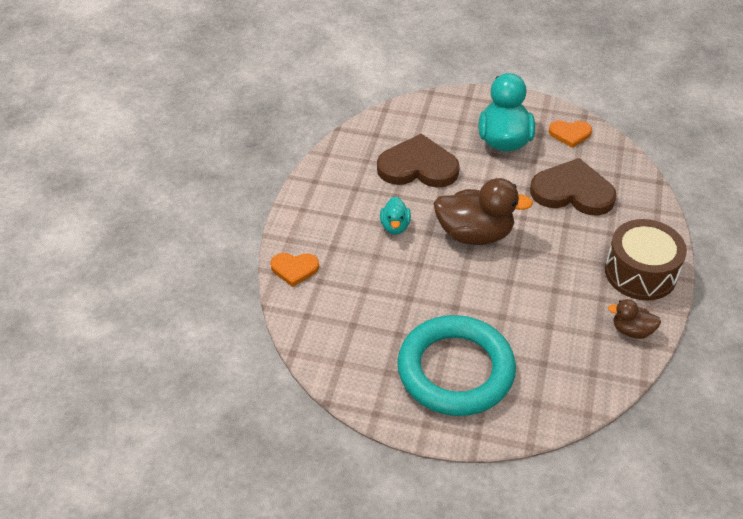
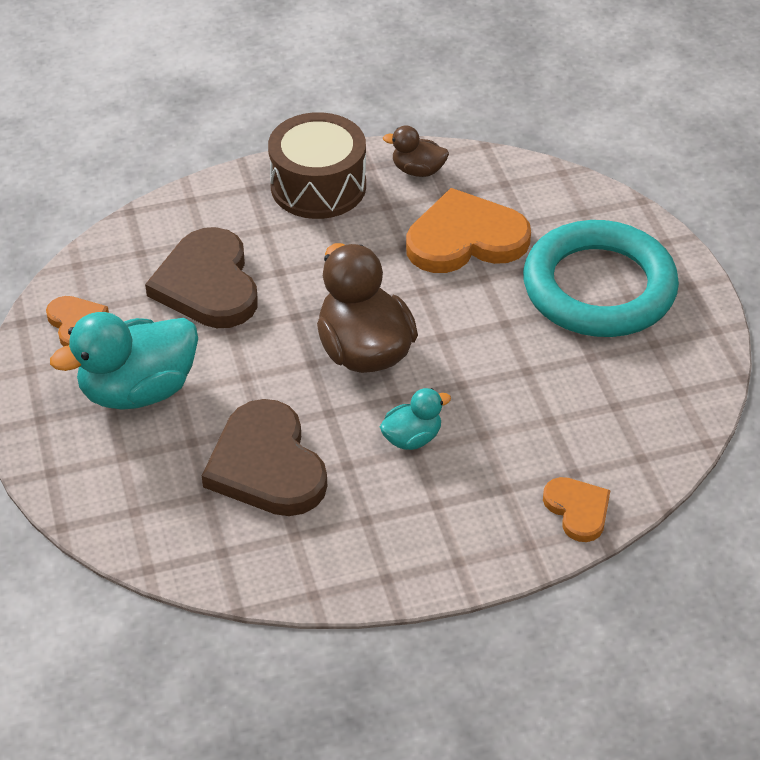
camera: 120 degrees left, 0 degrees up
(545, 323) = (465, 239): none -> orange heart
(631, 330) = (418, 170): brown duck -> brown duck turned 120 degrees clockwise

